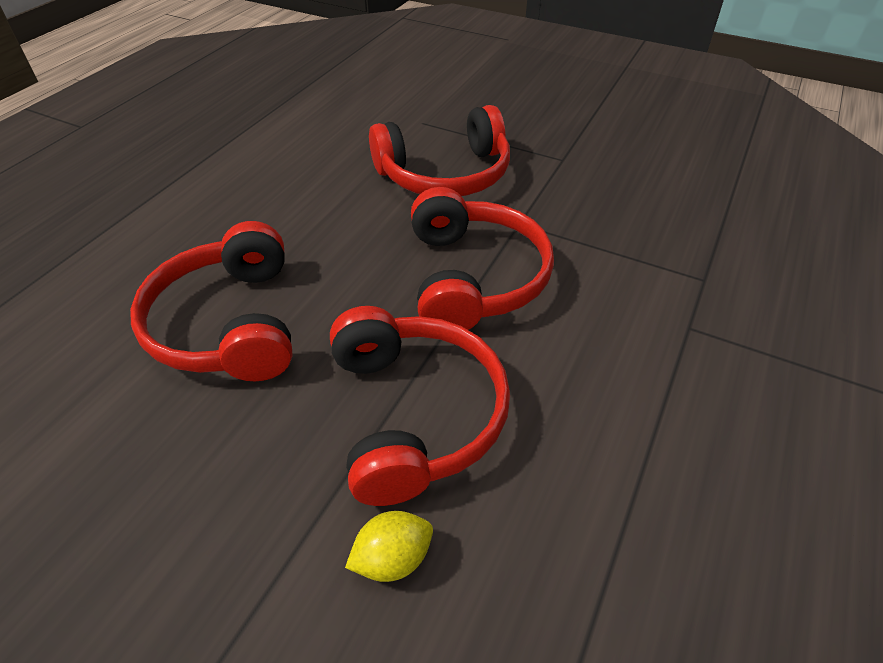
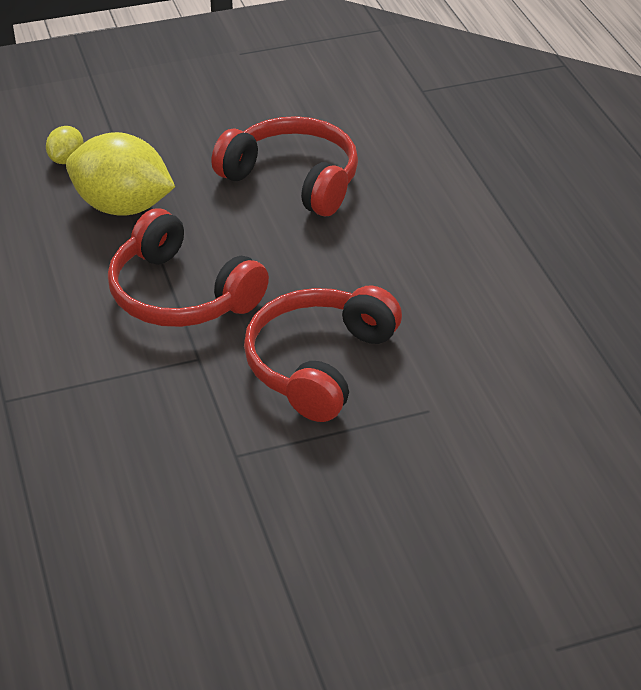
camera: 135 degrees right, 5 degrees down
(415, 414) = (122, 207): red headphones -> yellow lemon

